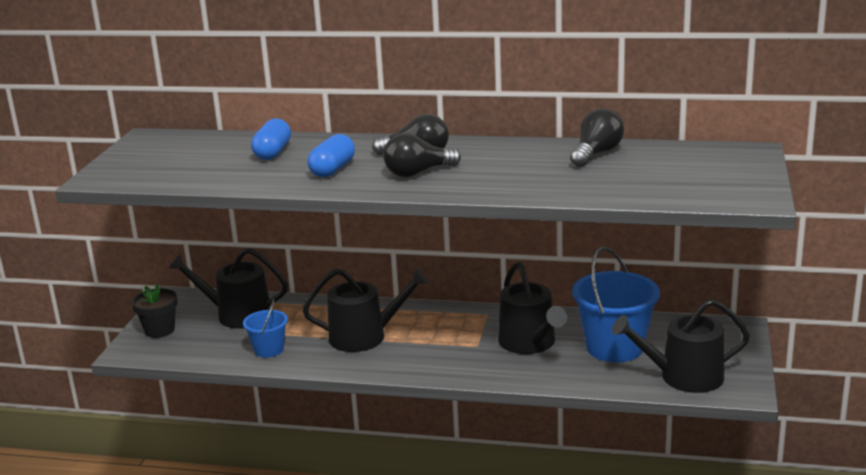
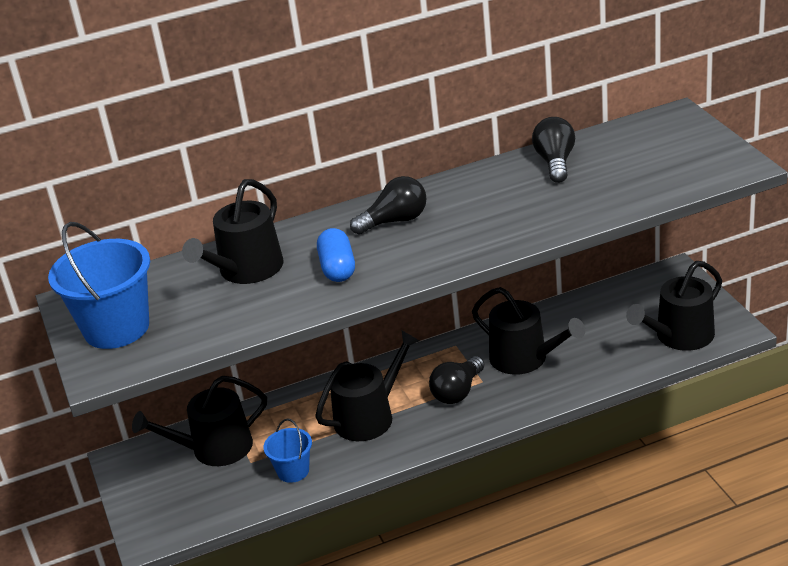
camera: 30 degrees left, 10 degrees up
(160, 330) = (152, 501): black flower pot -> none
(272, 152) = (246, 270): blue capsule -> black watering can
(417, 173) = (425, 242): black light bulb -> black light bulb (457, 392)
(614, 347) = (598, 332): blue bucket -> blue bucket (116, 328)

